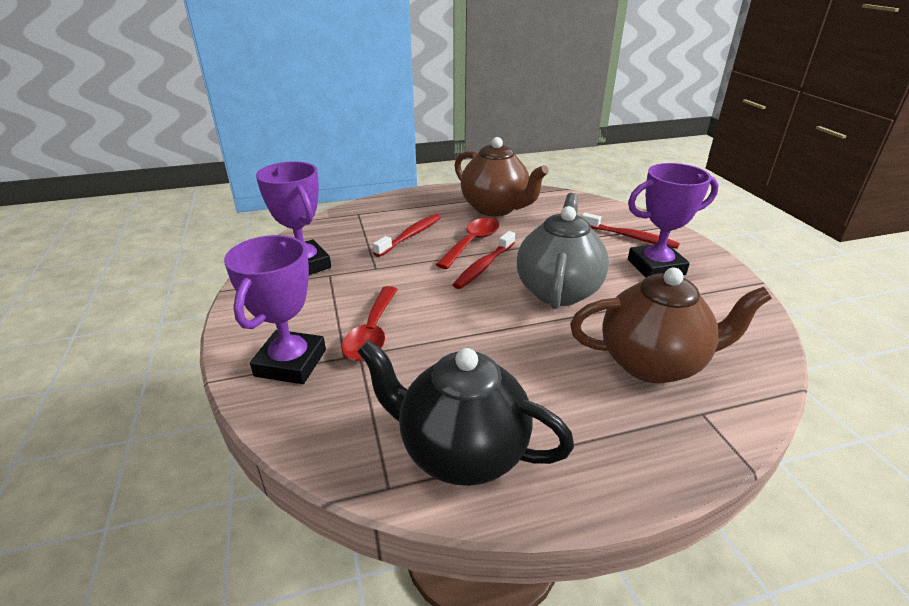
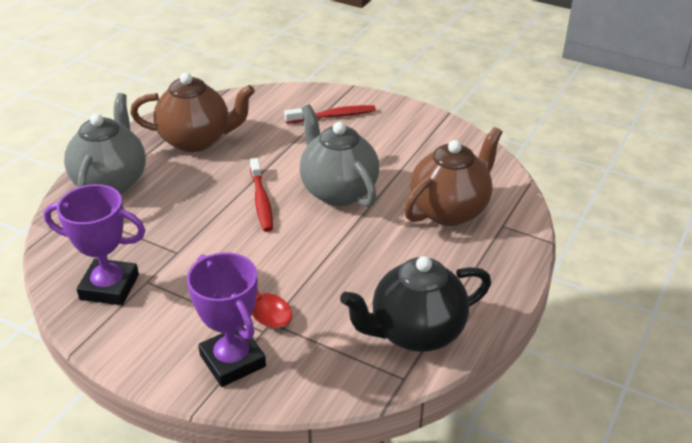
camera: 45 degrees left, 5 degrees up
(403, 208) = (111, 182): none -> grey teapot
(411, 235) = (161, 206): red toothbrush -> none
(472, 243) = (223, 185): red spoon -> none
(656, 267) = (377, 135): purple trophy -> none

